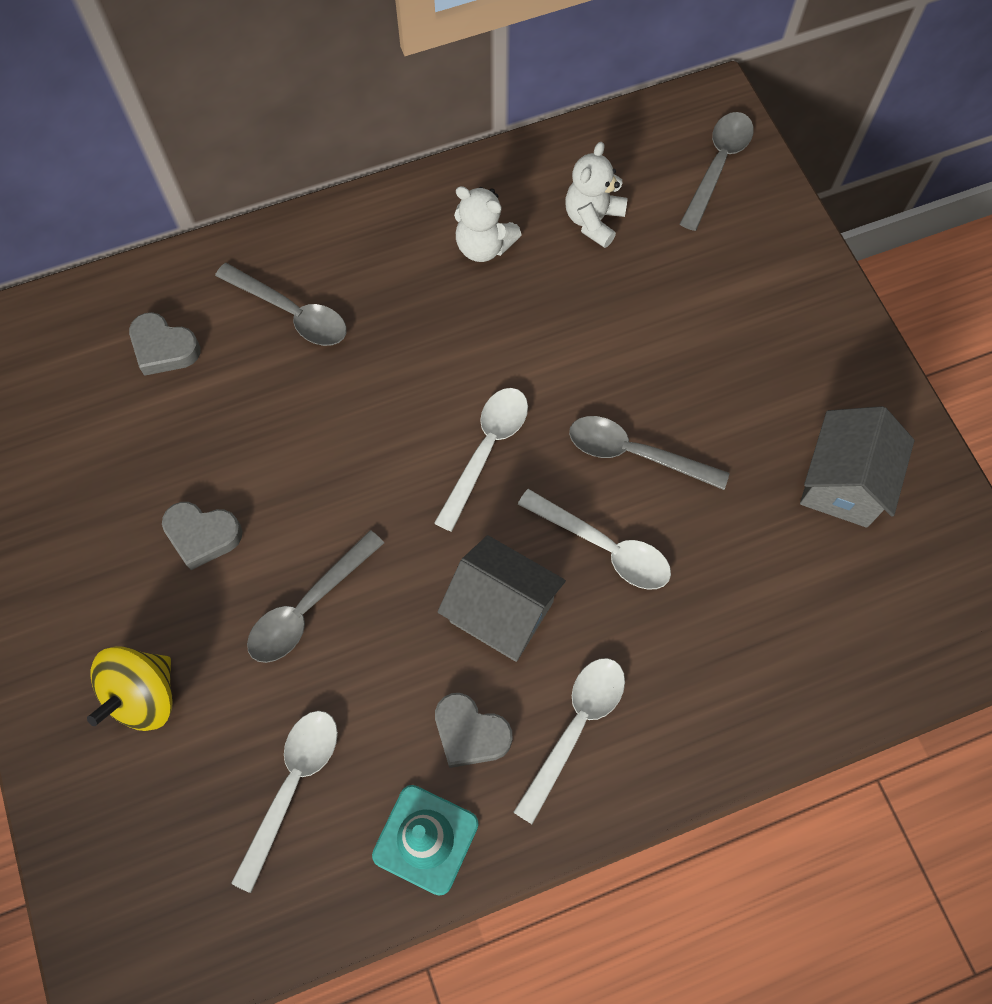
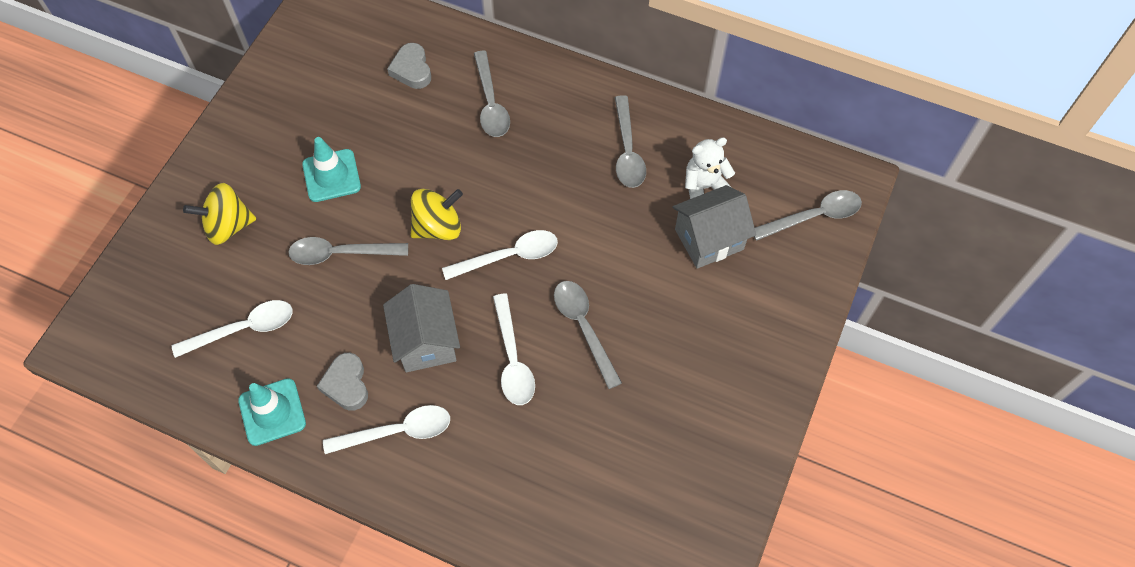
camera: 45 degrees right, 5 degrees down
(202, 535) = (331, 176): grey heart -> turquoise traffic cone
(381, 486) = (438, 227): none -> yellow spinning top
(484, 246) = (627, 151): white teddy bear -> grey spoon
(842, 483) = (680, 448): grey house -> grey house (709, 239)

